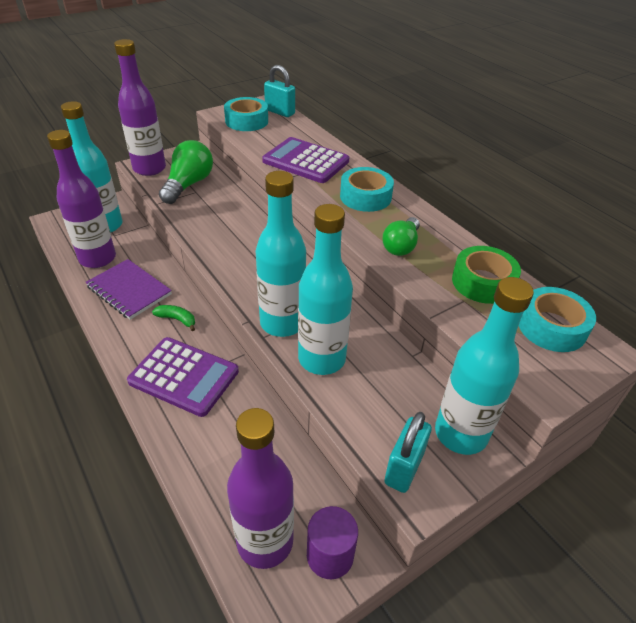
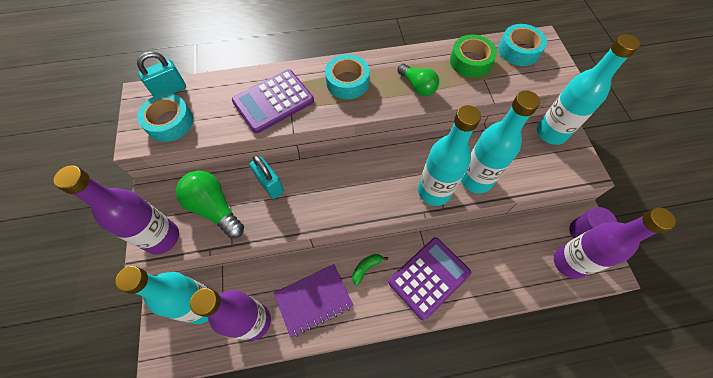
camera: 65 degrees left, 20 degrees up
(404, 468) = (568, 170): turquoise padlock -> turquoise padlock (270, 185)

